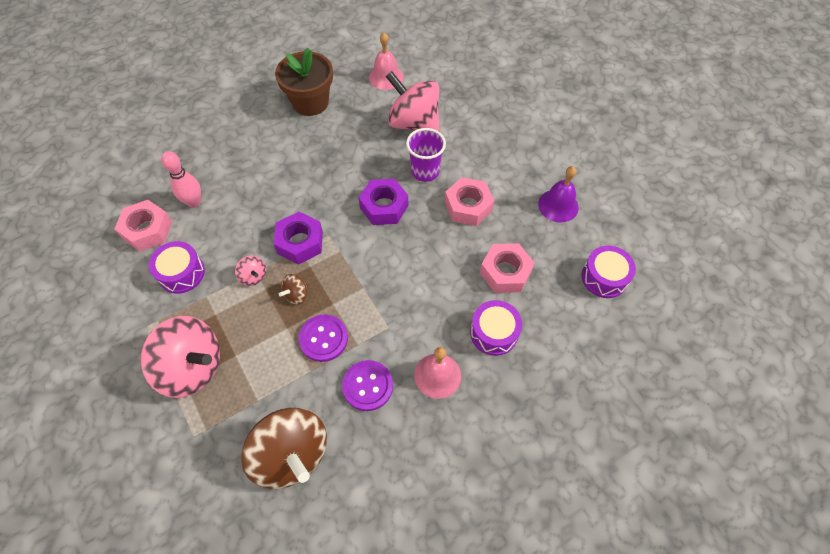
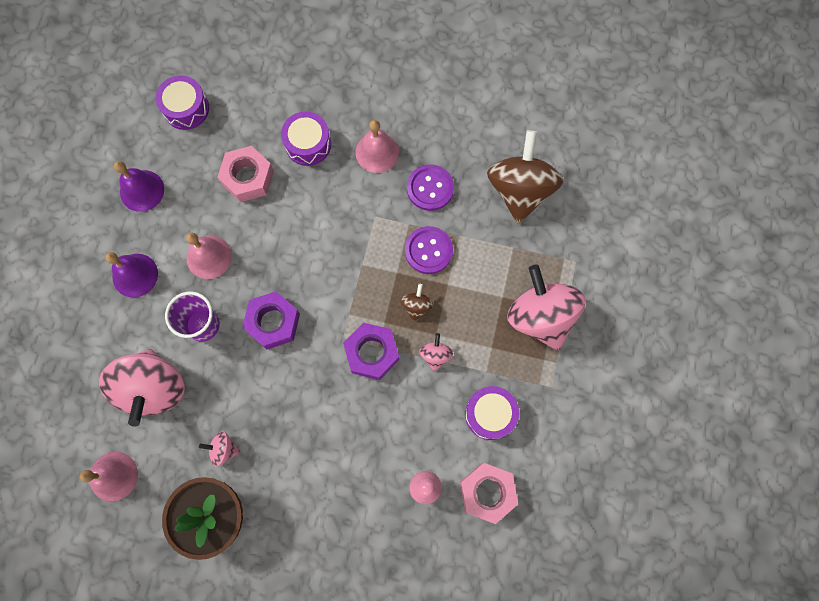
camera: 135 degrees left, 15 degrees up
(296, 295) = (416, 306): brown spinning top -> brown spinning top turned 75 degrees counterclockwise
(340, 129) = (223, 449): none -> pink spinning top
(468, 206) = (209, 257): pink nut -> pink bell
(497, 162) = (135, 275): none -> purple bell

